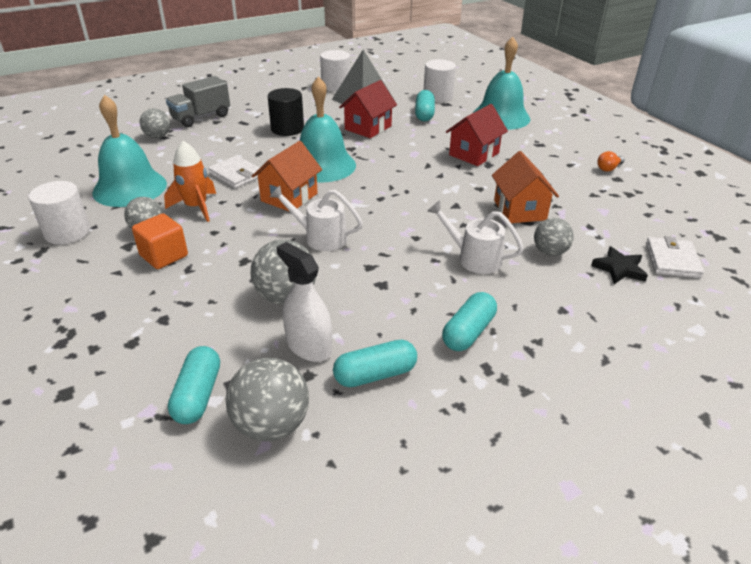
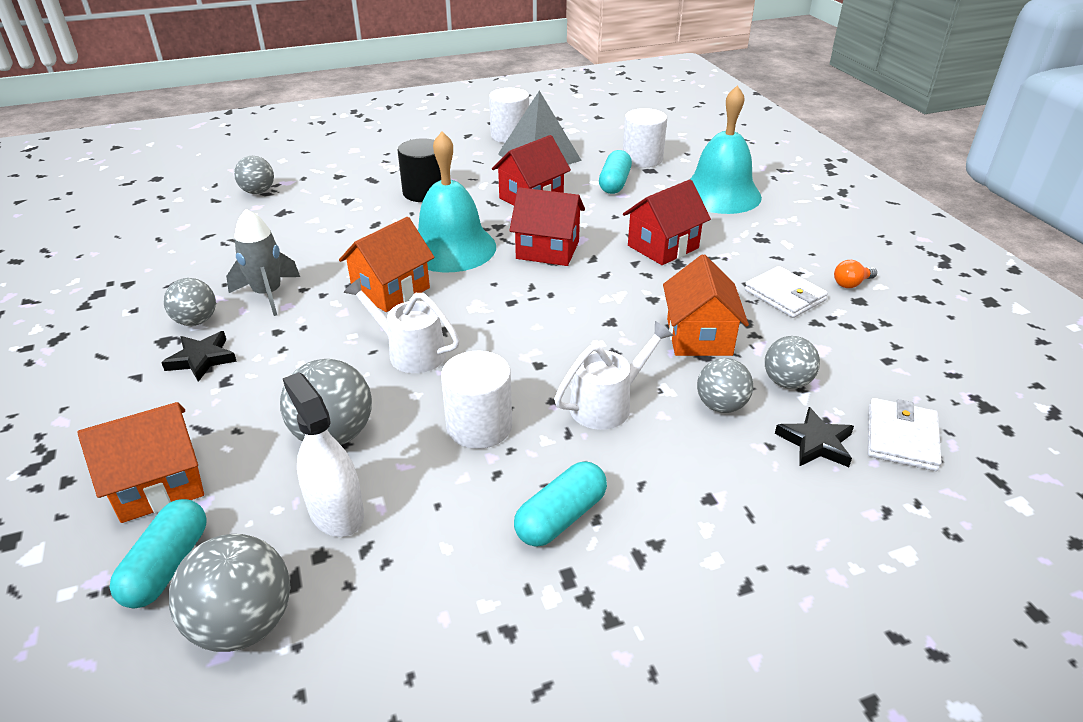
camera: 10 degrees right, 0 degrees up
(67, 232) = (99, 315): white cylinder -> white cylinder (479, 426)
(130, 188) = (197, 260): turquoise bell -> none
(164, 256) = (202, 359): orange cube -> black star
(168, 343) = (159, 485): none -> orange house
(196, 207) = (268, 294): orange rocket -> grey rocket
(201, 117) = (321, 169): grey truck -> none
(236, 175) = (335, 252): white wallet -> white wallet (784, 295)
(375, 374) = (409, 566): turquoise capsule -> none
(393, 162) = (547, 250): none -> red house
(473, 258) = (608, 404): white watering can -> white watering can turned 105 degrees clockwise
(587, 233) = (786, 382): none -> grey ball

